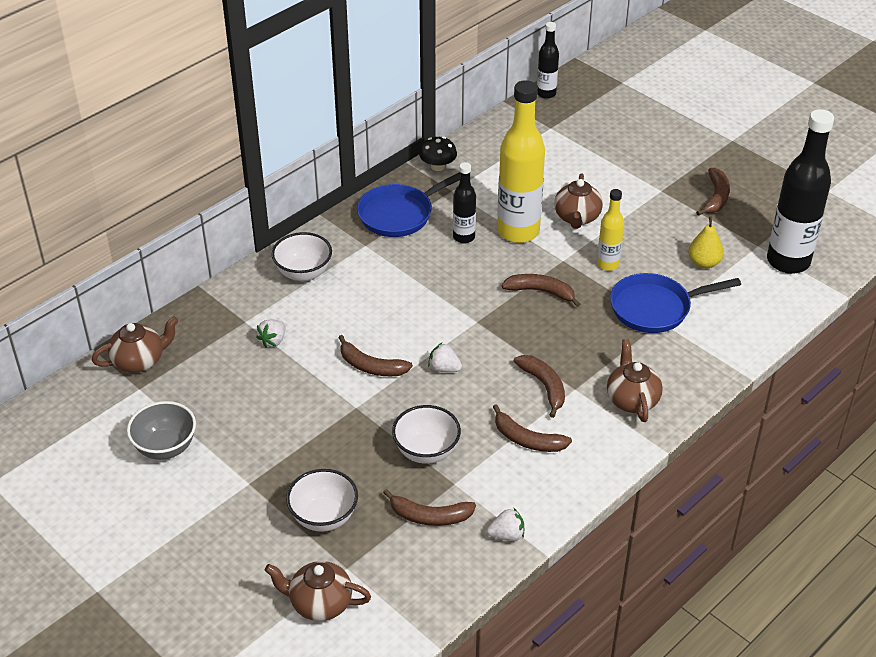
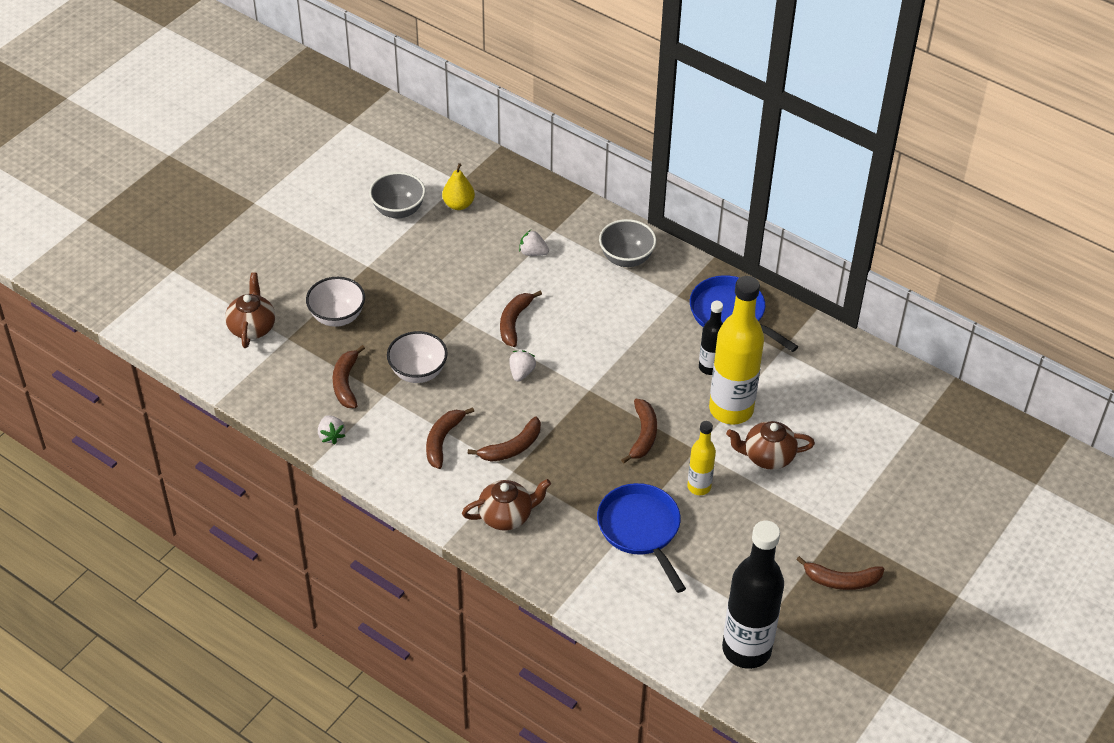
camera: 80 degrees right, 5 degrees up
(139, 361) = (492, 175): brown teapot -> none
(303, 273) = (626, 258): white bowl -> grey bowl
(438, 166) = (817, 335): black mushroom -> none
(546, 93) = (984, 414): black bottle -> none
(703, 263) = (723, 570): yellow pear -> yellow pear (458, 204)

